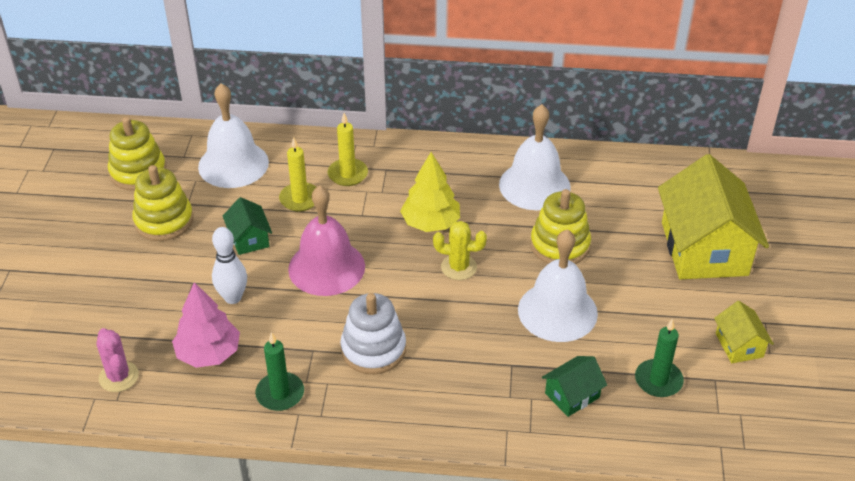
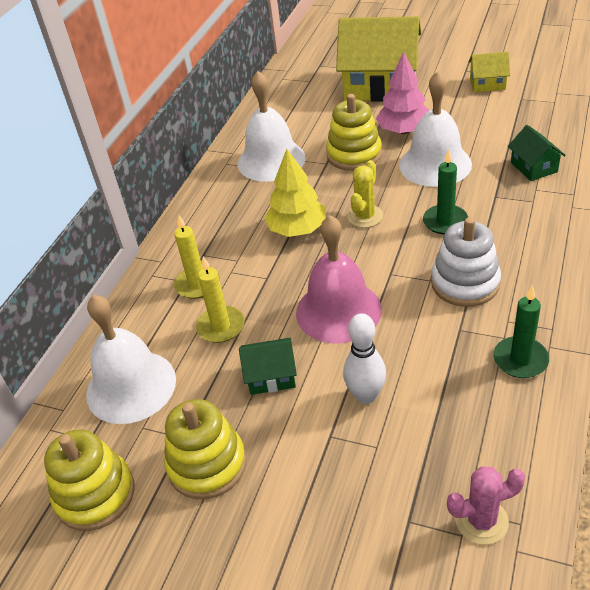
camera: 70 degrees left, 0 degrees up
(209, 353) = (452, 422): pink tree -> pink tree (403, 130)
(658, 380) = (520, 123): green candle -> green candle (445, 222)

